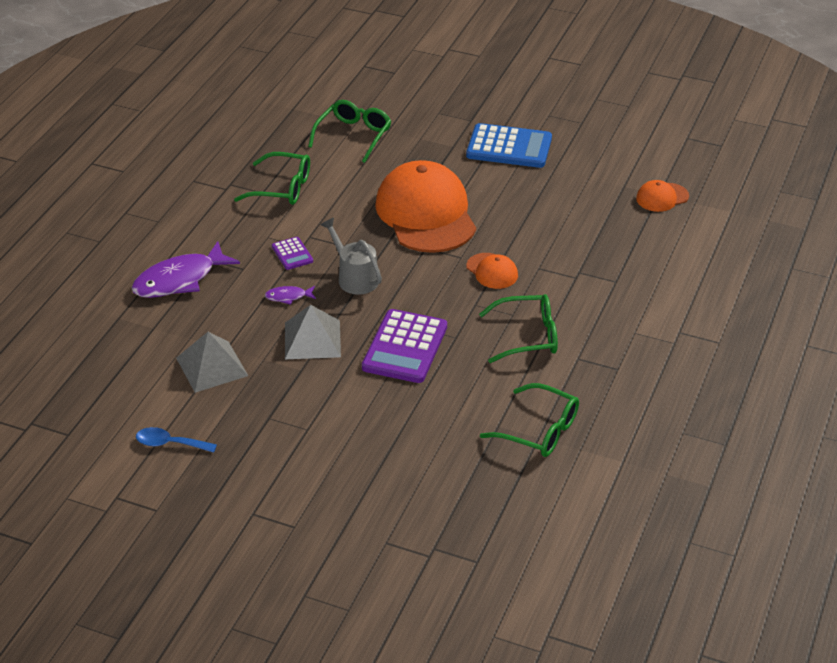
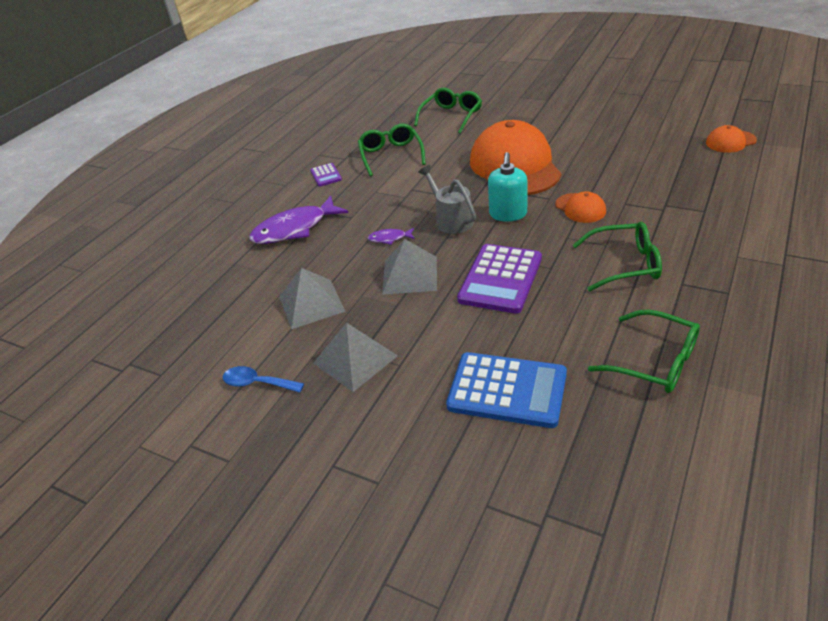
camera: 10 degrees right, 0 degrees up
(263, 423) = (355, 359): none -> grey pyramid
(282, 188) = (391, 155): green glasses -> green glasses turned 120 degrees counterclockwise
(292, 254) = (396, 203): purple calculator -> purple calculator (326, 175)
(415, 274) = (508, 214): none -> turquoise soap dispenser
(509, 147) = (583, 115): blue calculator -> blue calculator (507, 390)

